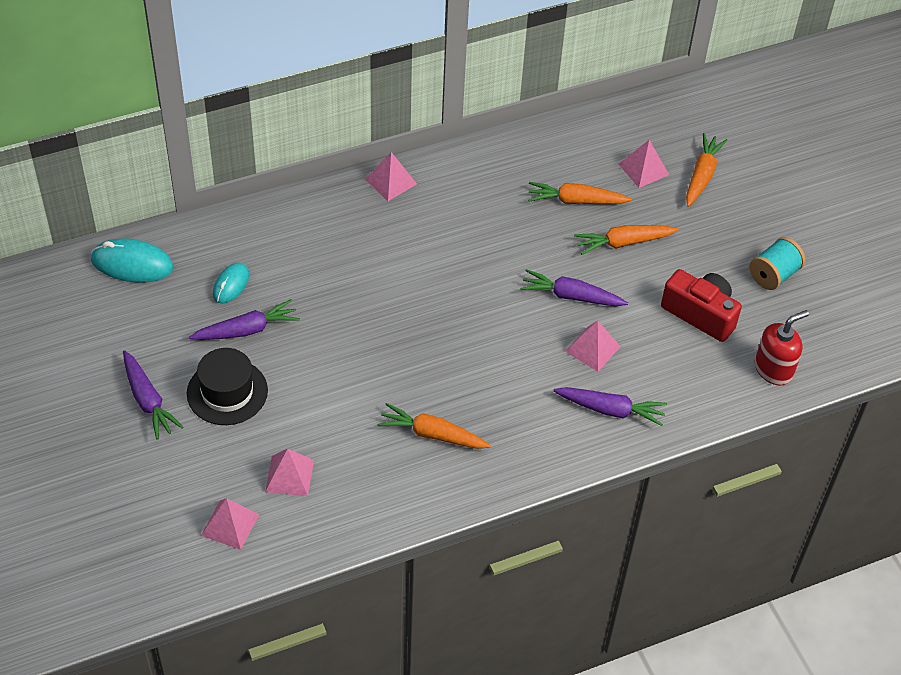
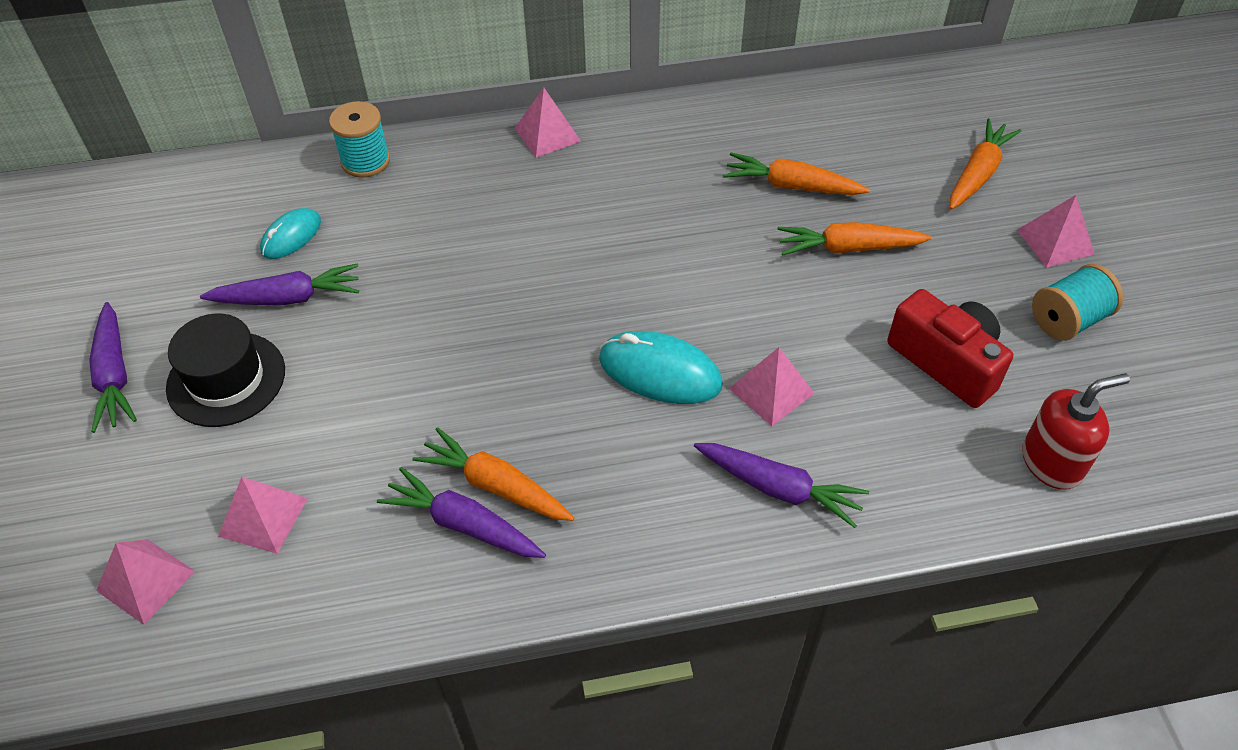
camera: 15 degrees right, 0 degrees up
(132, 264) = (177, 195): turquoise mouse -> turquoise mouse (660, 372)
(263, 219) = (365, 161): none -> turquoise spool
(571, 296) = (756, 311): purple carrot -> purple carrot (463, 524)
(643, 169) = (895, 157): pink pyramid -> pink pyramid (1055, 242)

